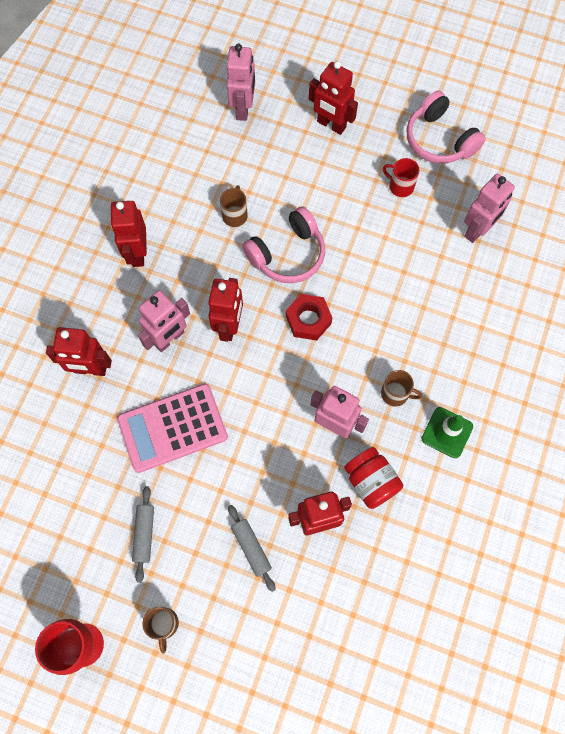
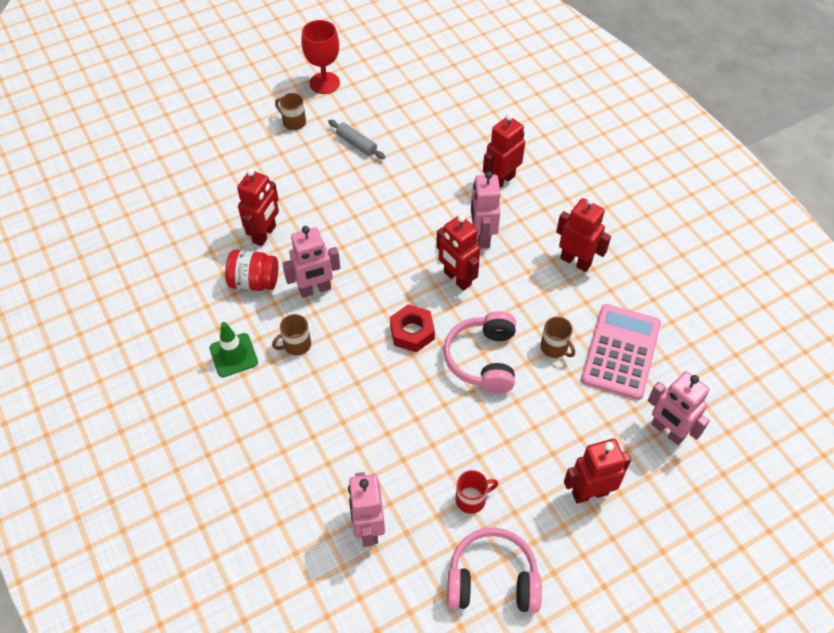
camera: 130 degrees right, 15 degrees down
(172, 428) = (412, 198): pink calculator -> pink calculator (621, 352)
(251, 548) = (288, 189): grey rolling pin -> none

